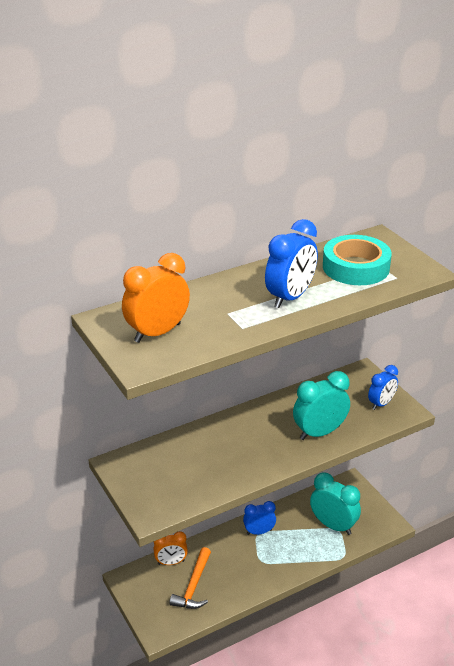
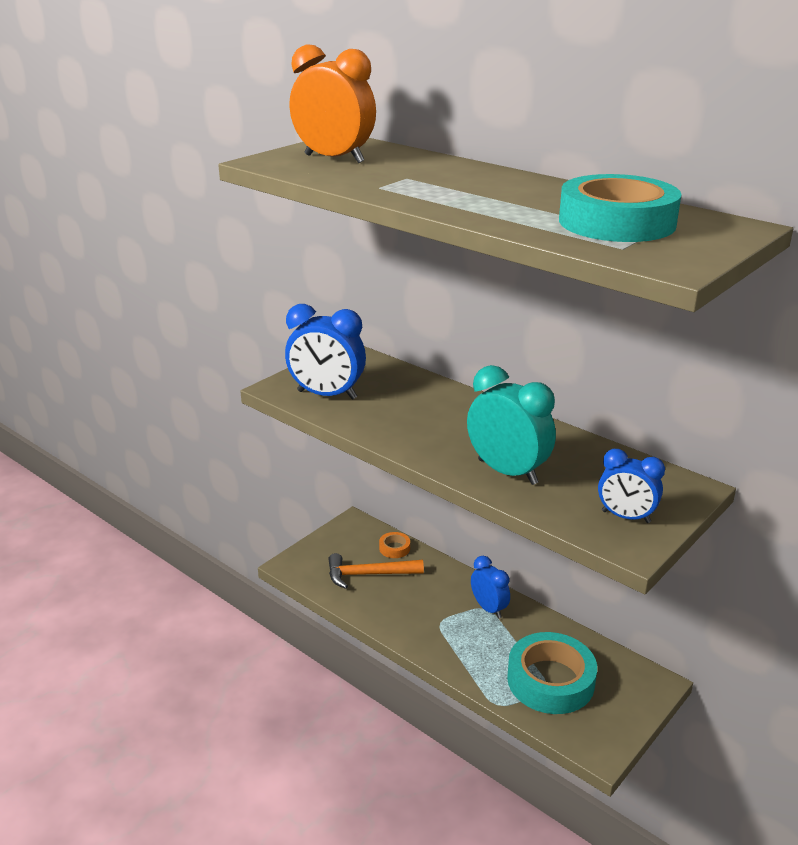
camera: 70 degrees right, 5 degrees down
(171, 562) = (394, 548): orange clock -> orange tape
(290, 297) = (480, 199): blue clock -> blue clock (327, 395)
(333, 525) = (550, 680): turquoise clock -> turquoise tape

